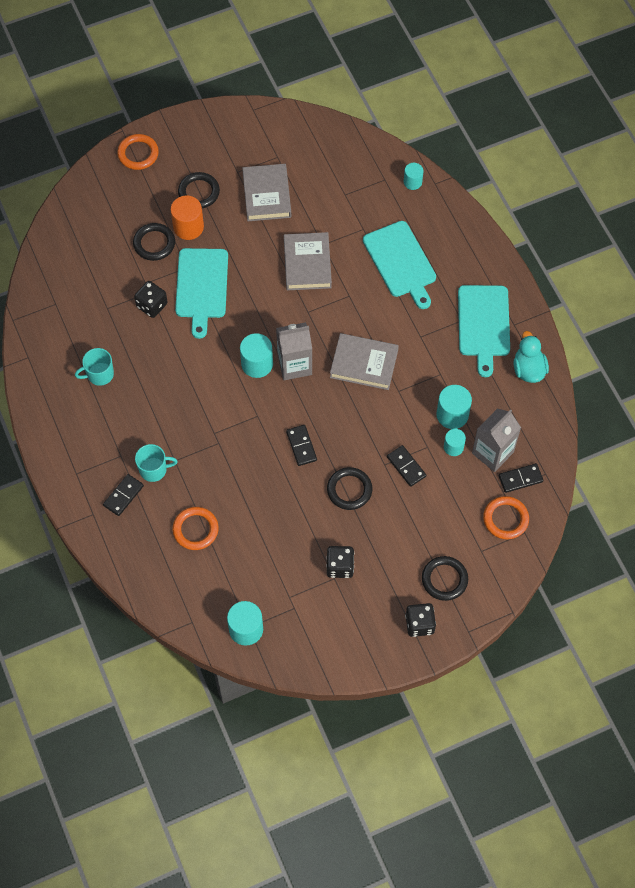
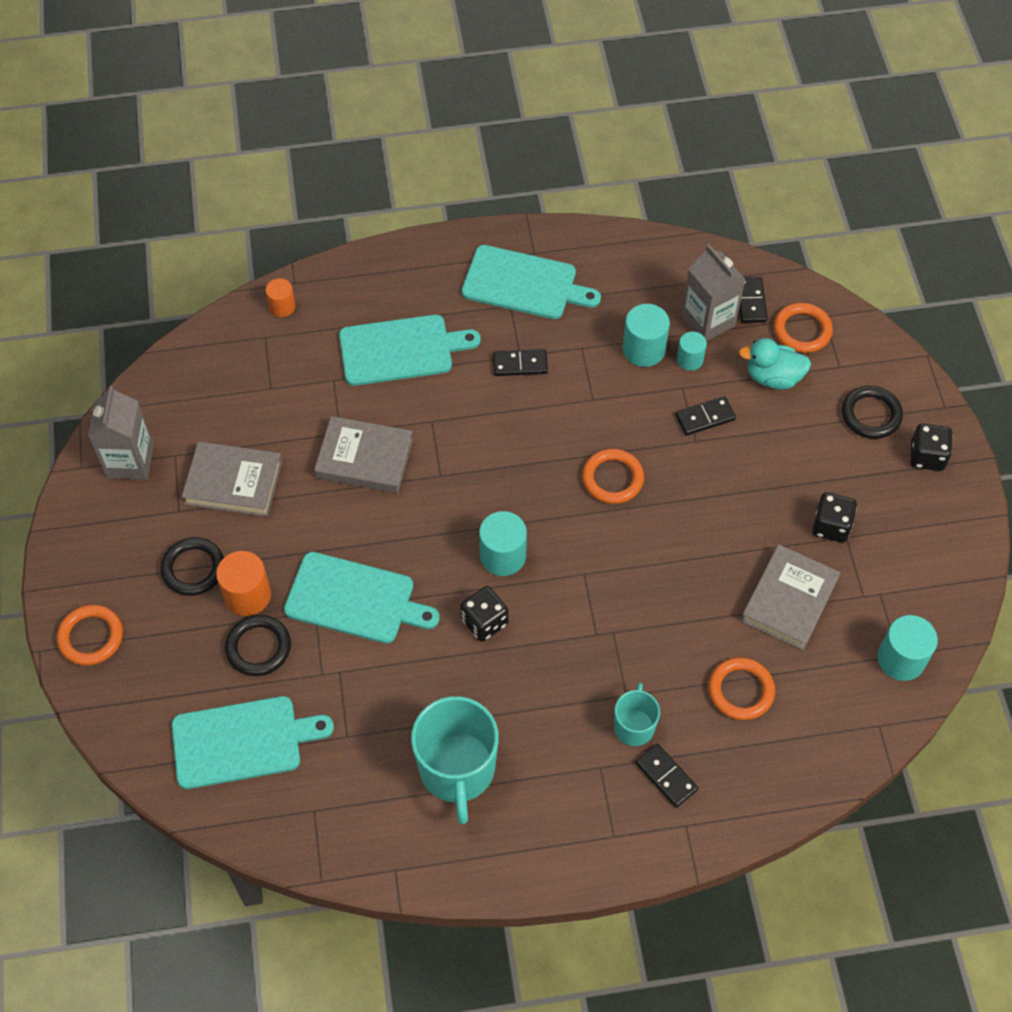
camera: 75 degrees left, 5 degrees down
(90, 253) = (242, 741): none -> turquoise cutting board
(99, 374) = (457, 770): turquoise mug -> turquoise mug, size x1.86
(152, 305) = (363, 673): black dice -> black dice (484, 622)
(294, 365) = (518, 510): grey carton -> grey carton (130, 461)
(301, 446) = (644, 530): black domino -> black domino (520, 364)
(337, 417) = (612, 479): none -> orange ring
(349, 490) = (723, 489): black ring -> none
(364, 364) = (541, 428): grey book -> grey book (789, 600)
(412, 182) = (282, 306): turquoise cylinder -> orange cylinder
(528, 369) = (602, 254): turquoise duck -> turquoise duck (773, 377)

